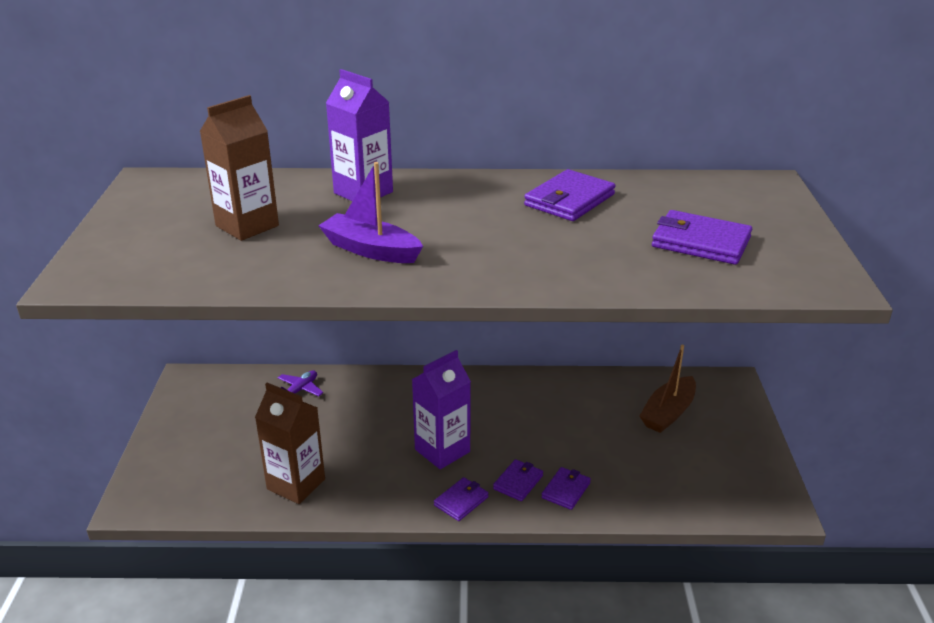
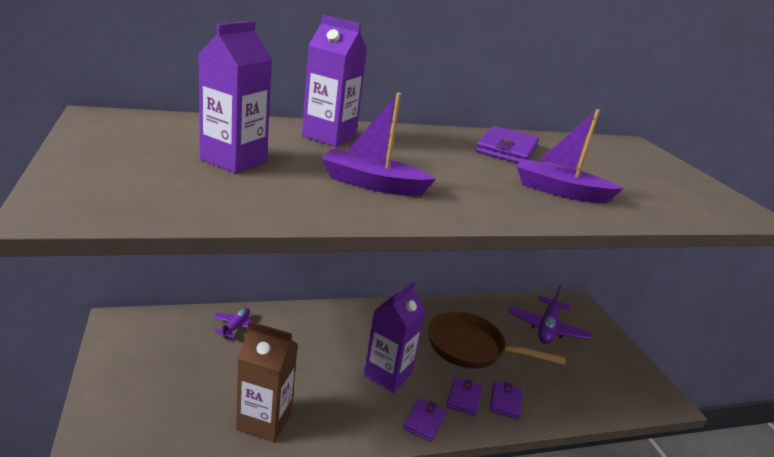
camera: 20 degrees left, 5 degrees down
(247, 226) = (233, 160): brown carton -> purple carton
(555, 430) = (471, 348): none -> brown pan
(585, 255) = (559, 191): none -> purple boat
(668, 413) = (547, 328): brown boat -> purple plane
(700, 242) = (633, 183): purple wallet -> none

